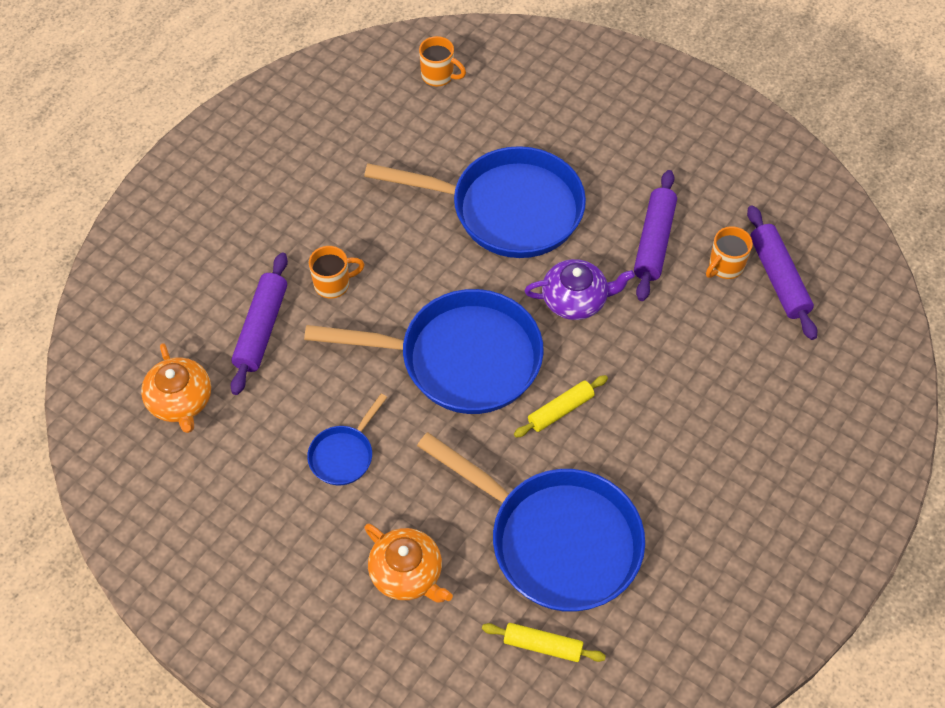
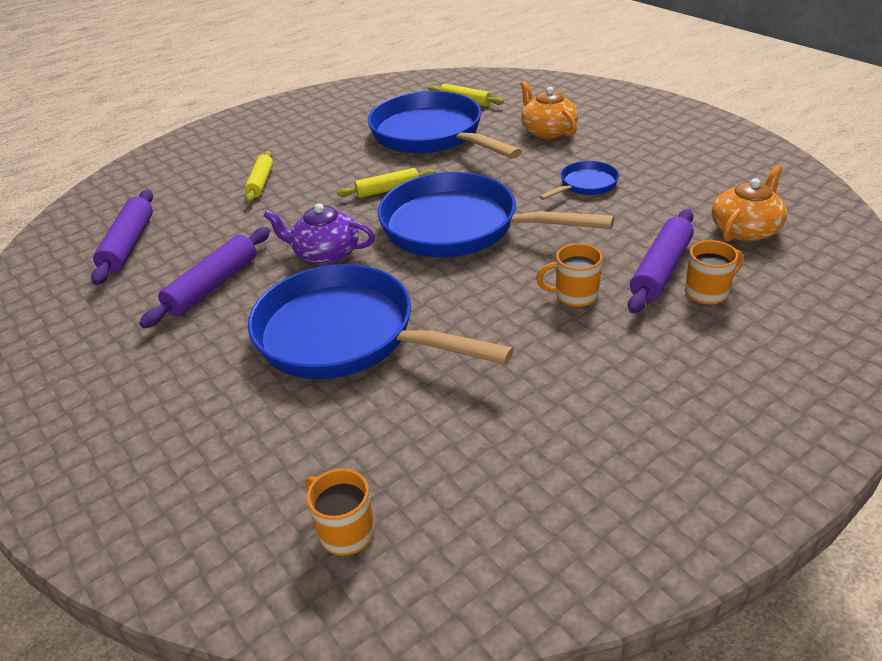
camera: 160 degrees left, 20 degrees down
(180, 401) = (745, 229): orange teapot -> orange teapot turned 45 degrees clockwise
(714, 401) = (261, 182): none -> yellow rolling pin
(725, 266) = (166, 258): orange mug -> orange mug (708, 292)

